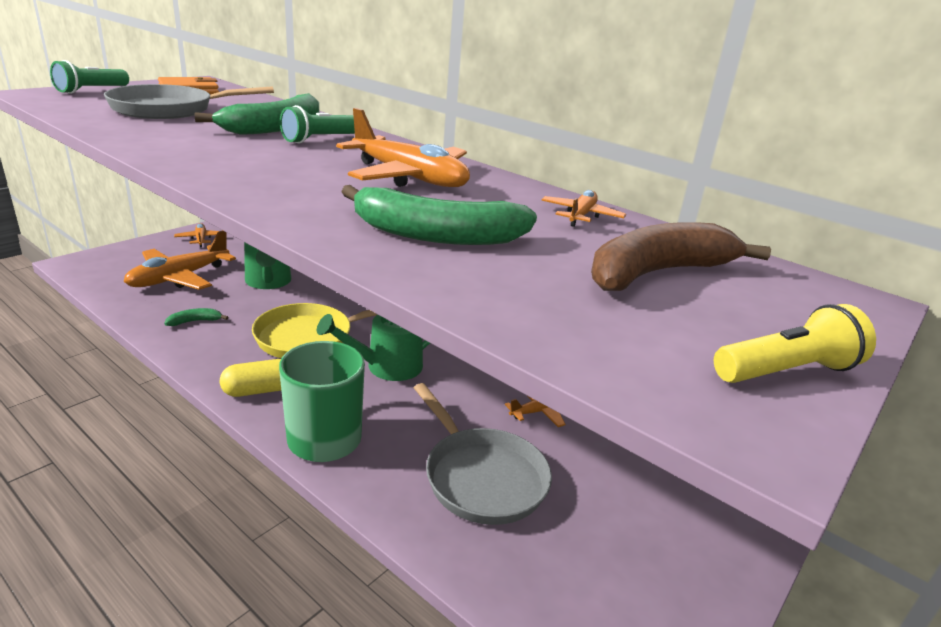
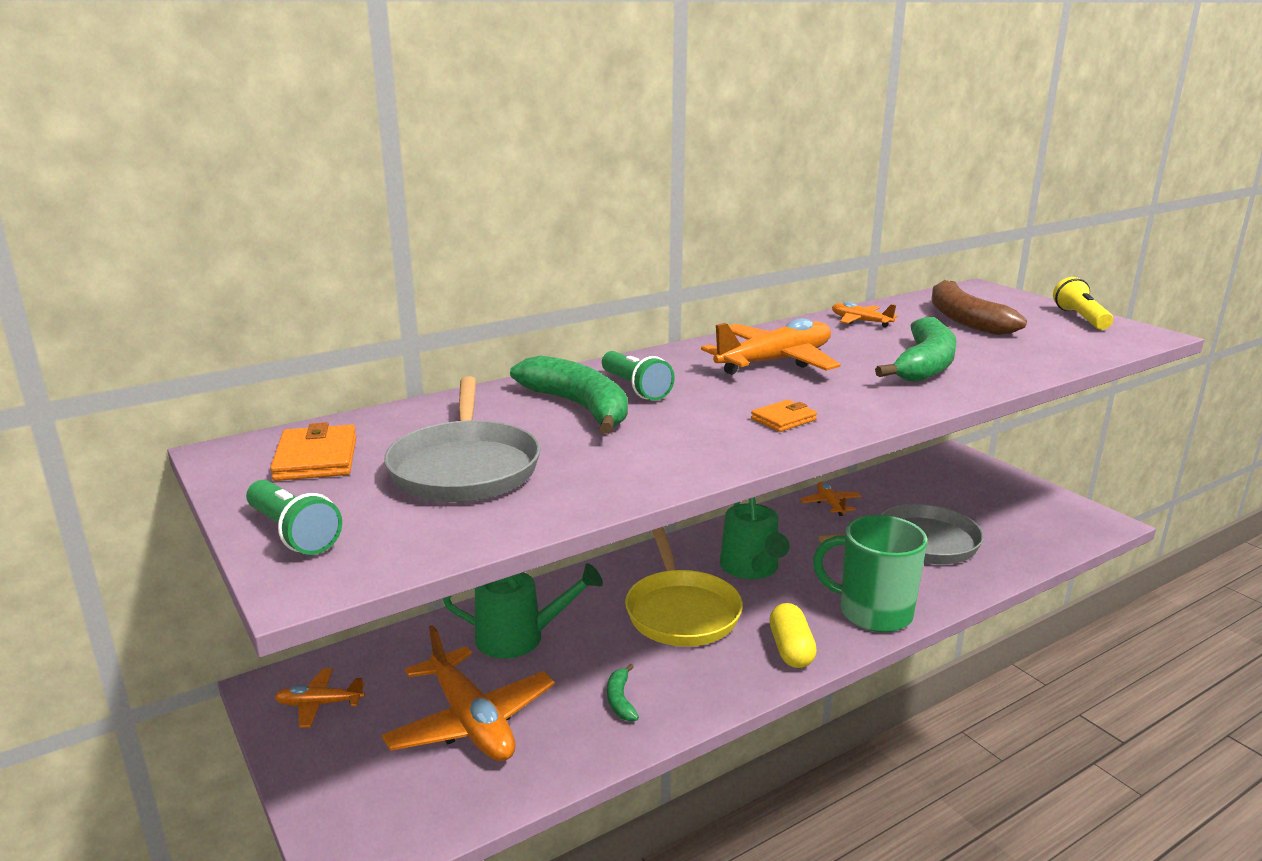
camera: 70 degrees left, 5 degrees down
(253, 174) = (783, 419): none -> orange wallet

